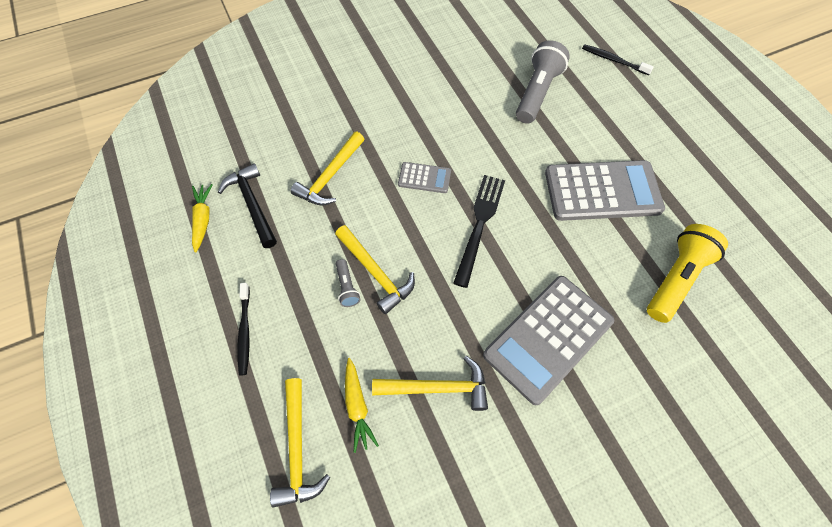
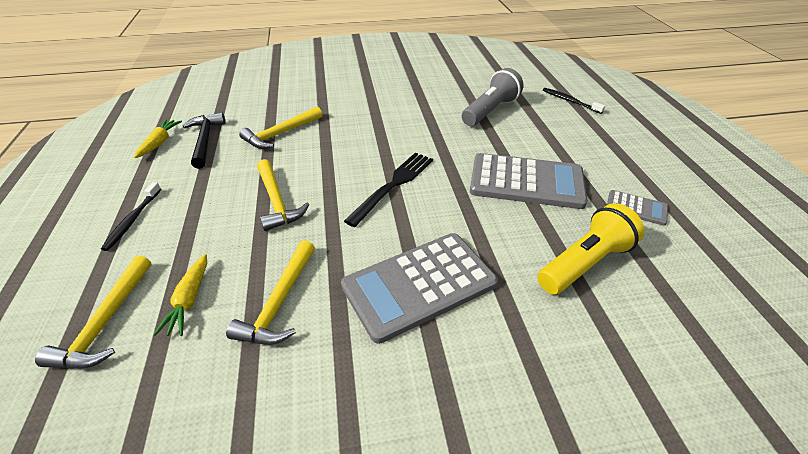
camera: 15 degrees right, 20 degrees down
(347, 287) = (244, 206): grey flashlight -> none
(424, 178) = (360, 147): grey calculator -> grey calculator (636, 208)
(438, 388) = (279, 303): yellow hammer -> yellow hammer turned 90 degrees clockwise

